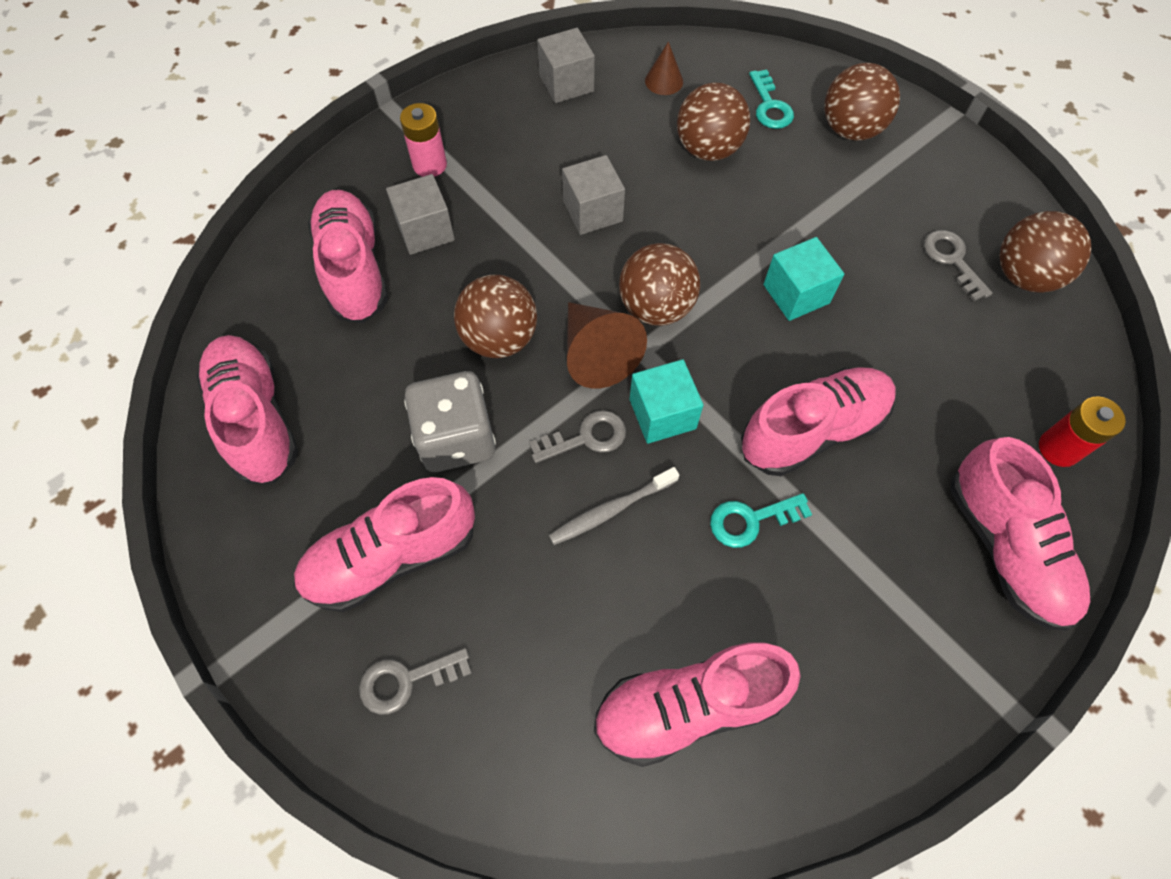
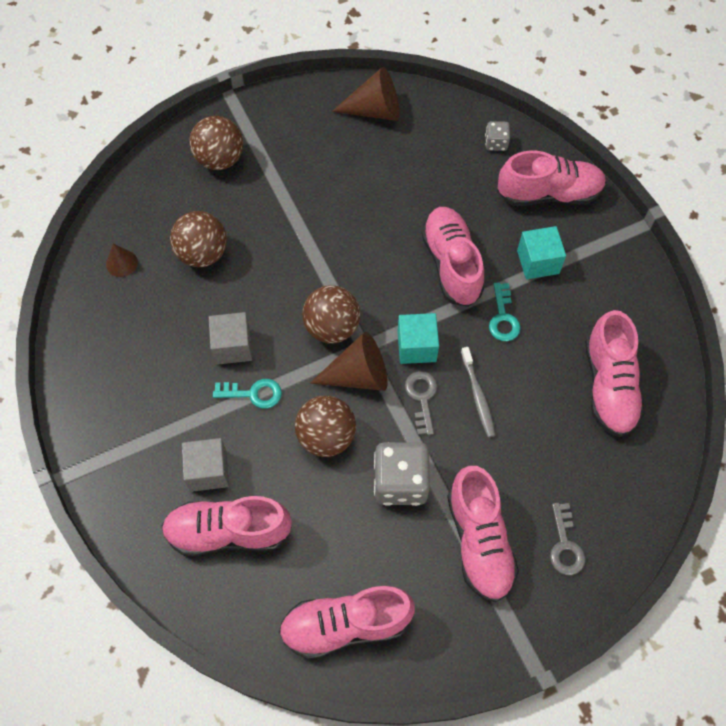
camera: 75 degrees left, 0 degrees up
(430, 165) = (141, 455): pink battery -> none
(566, 83) = (94, 333): grey cube -> none
(770, 106) = (177, 201): turquoise key -> turquoise key (253, 393)
(796, 294) = (348, 239): turquoise cube -> turquoise cube (538, 262)
(952, 260) = (350, 143): grey key -> none
(1024, 276) = (374, 110): brown ball -> brown cone
(1058, 448) = (496, 143): red battery -> grey dice

